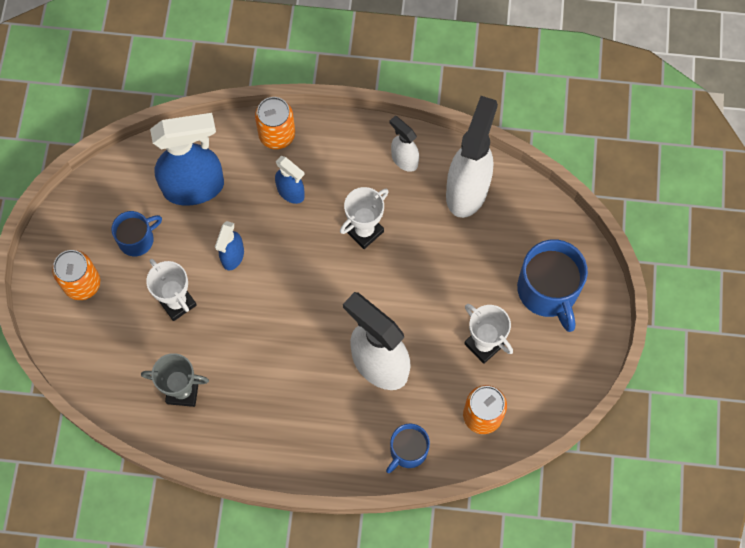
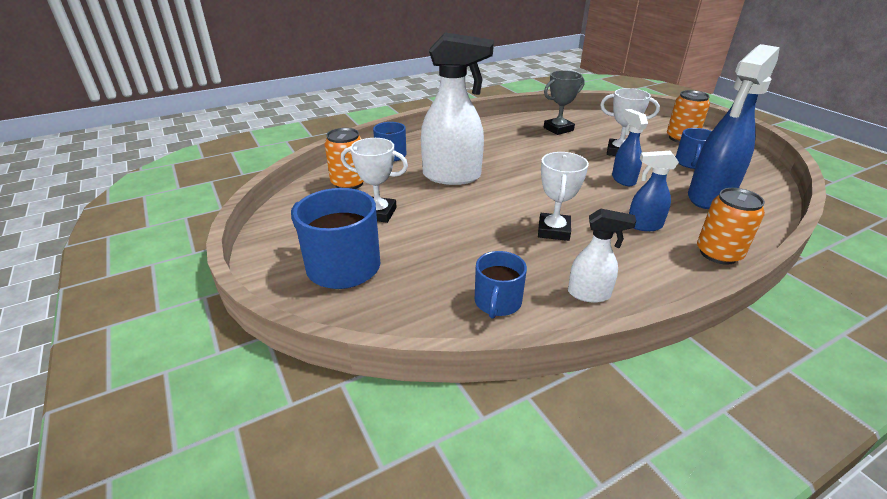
camera: 145 degrees right, 35 degrees down
(467, 190) = (497, 302): white spray bottle -> blue mug

